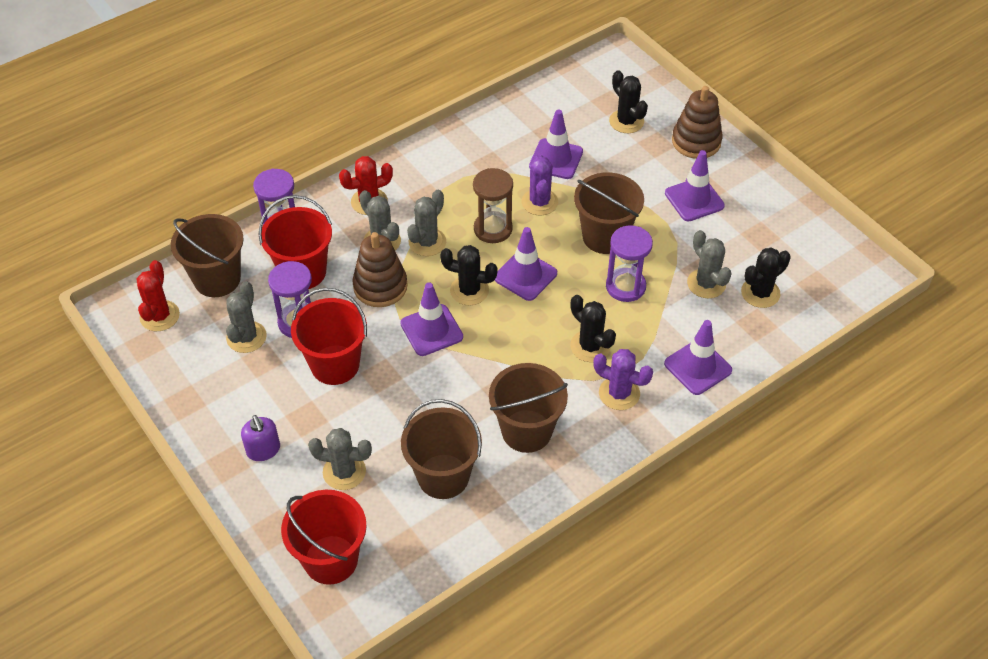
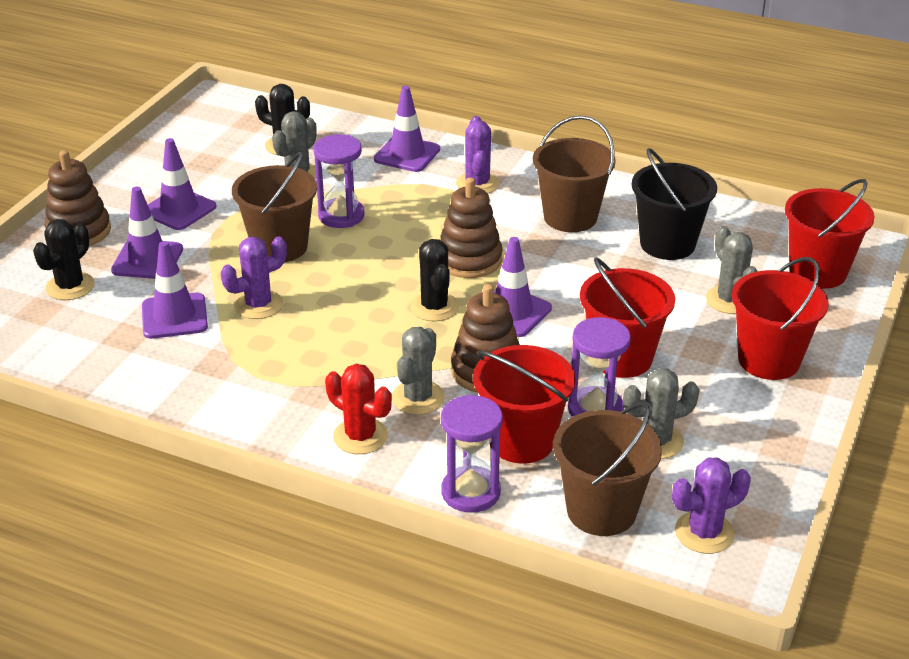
camera: 120 degrees left, 15 degrees down
(159, 316) = (704, 533): red cactus -> purple cactus
(263, 450) = (769, 360): purple soap dispenser -> red bucket
(427, 242) = (389, 363): grey cactus -> none
(443, 476) = (667, 244): brown bucket -> black bucket
(493, 229) = (328, 323): brown hourglass -> none
(512, 336) = (469, 260): none -> brown stacking toy
(525, 275) = (380, 278): purple traffic cone -> purple traffic cone (147, 260)
(590, 346) = (437, 213): black cactus -> none

